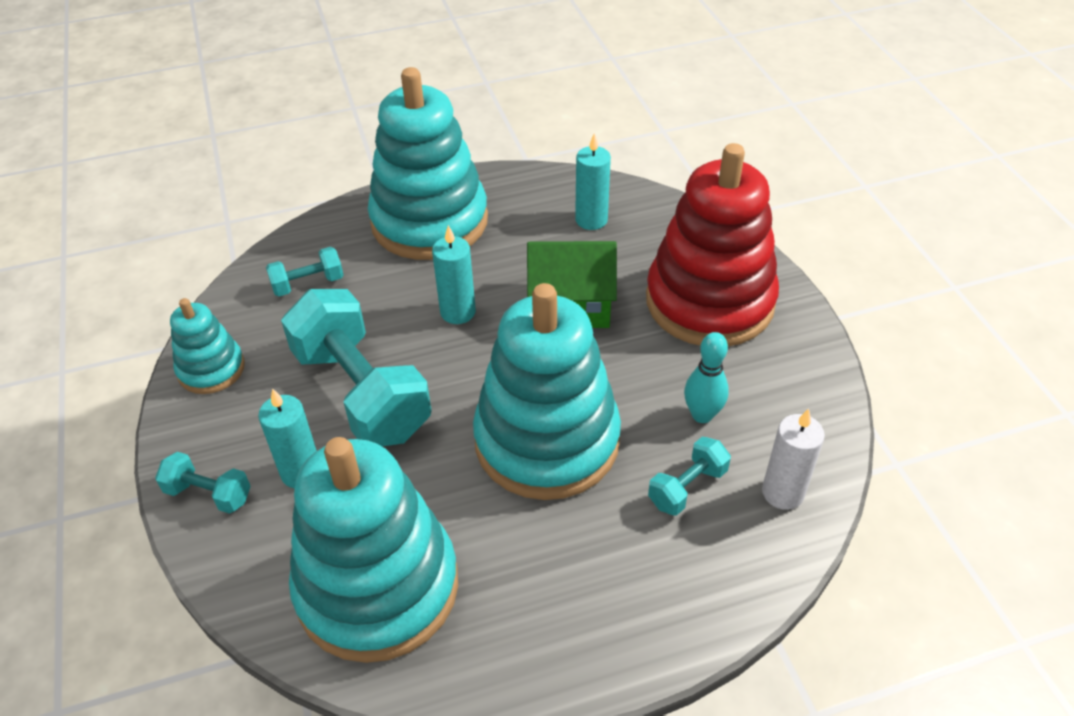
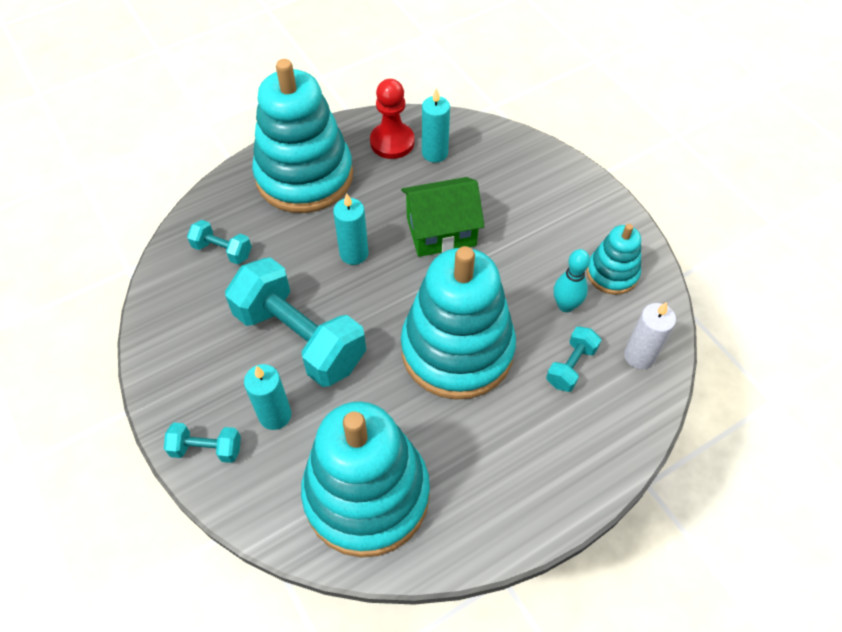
camera: 15 degrees left, 10 degrees up
(211, 369) = (168, 342): turquoise stacking toy -> turquoise stacking toy (612, 273)
(308, 284) = (222, 250): turquoise dumbbell -> turquoise dumbbell turned 60 degrees clockwise
(544, 201) = (392, 142): none -> red pawn
(709, 302) = (545, 209): red stacking toy -> none

